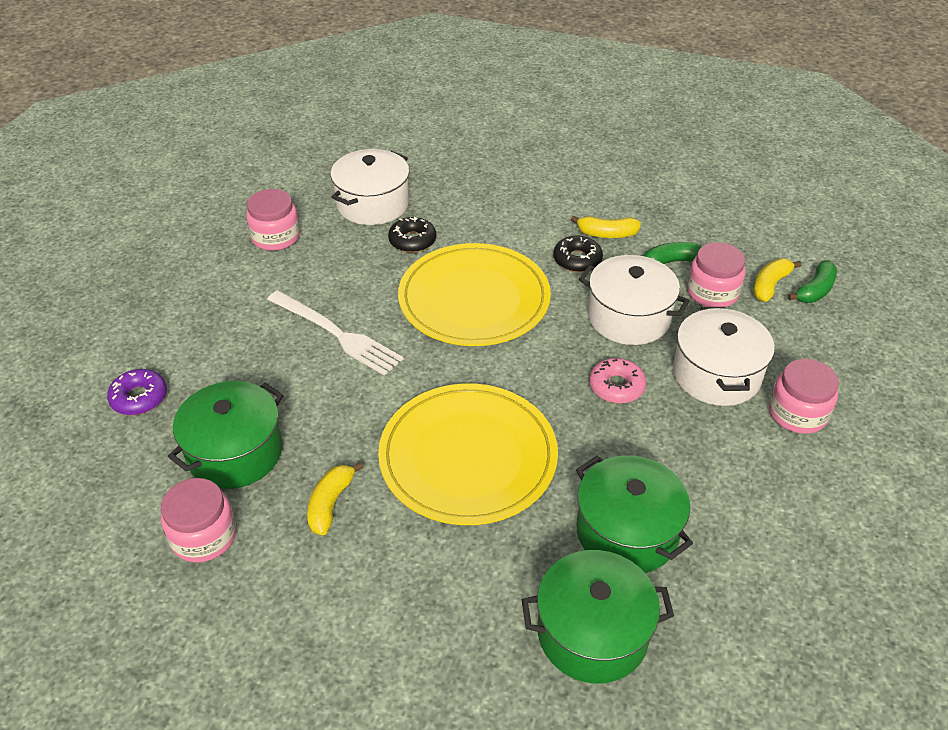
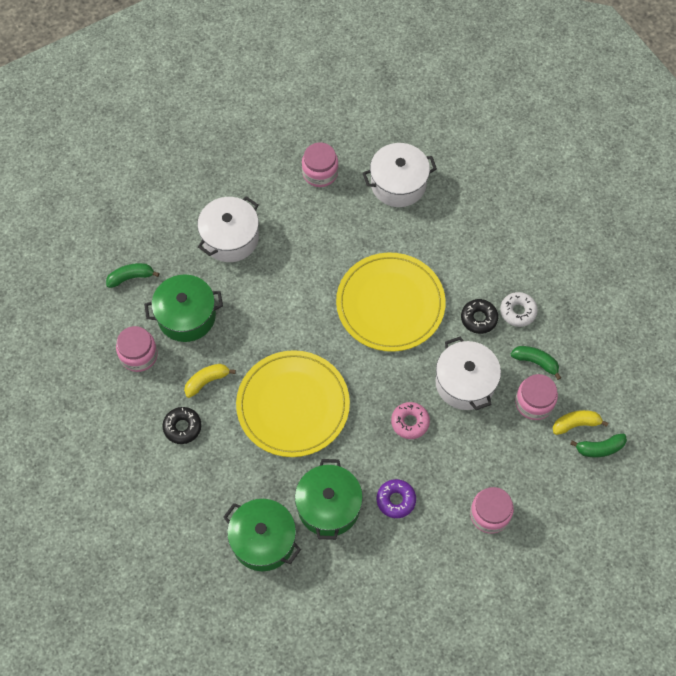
camera: 40 degrees right, 20 degrees up
(115, 458) = (131, 277): none -> green banana
(139, 398) = (166, 245): purple donut -> purple donut (396, 500)
(336, 334) = (294, 274): white fork -> none
(412, 241) = (395, 232): black donut -> black donut (182, 427)
(607, 234) = (518, 311): yellow banana -> white donut
(716, 375) = (473, 457): white pot -> white pot (230, 238)

